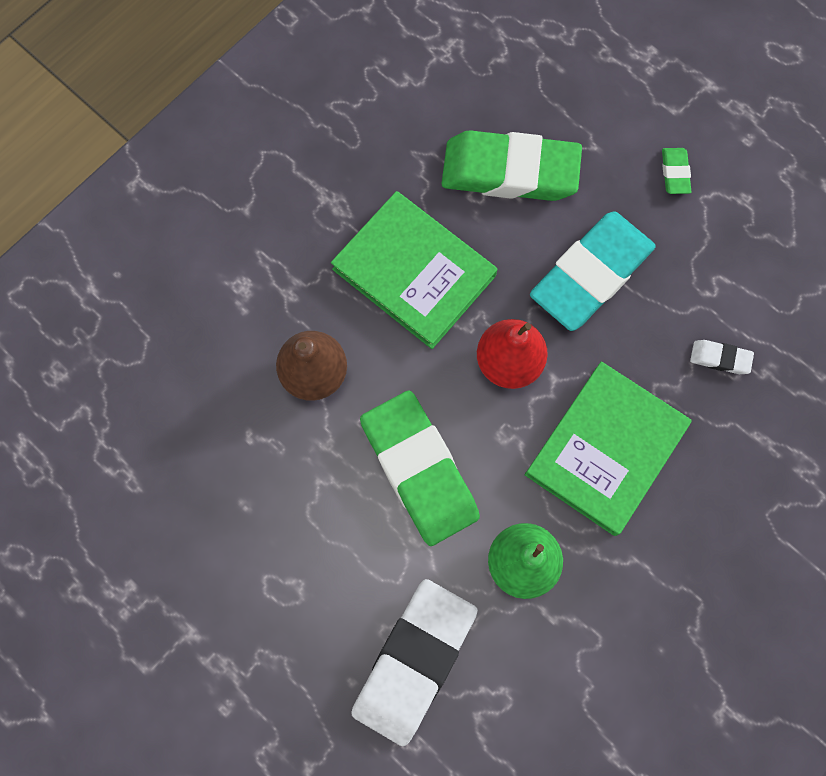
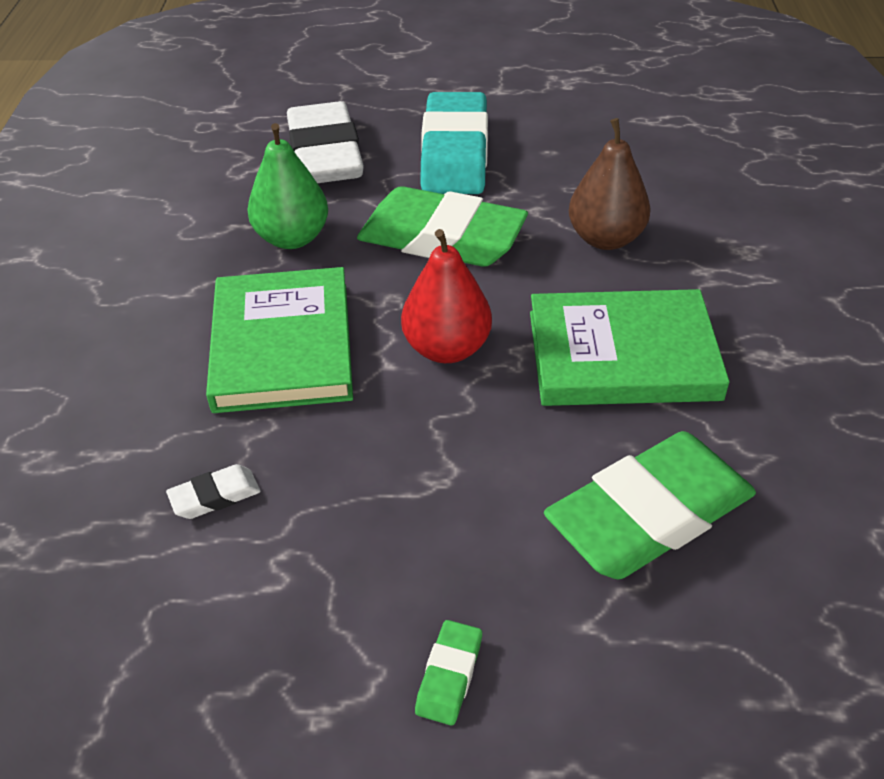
camera: 140 degrees right, 30 degrees down
(591, 274) = (441, 477): turquoise eraser -> turquoise eraser (454, 153)
(675, 173) = (449, 675): green eraser -> green eraser turned 60 degrees clockwise

